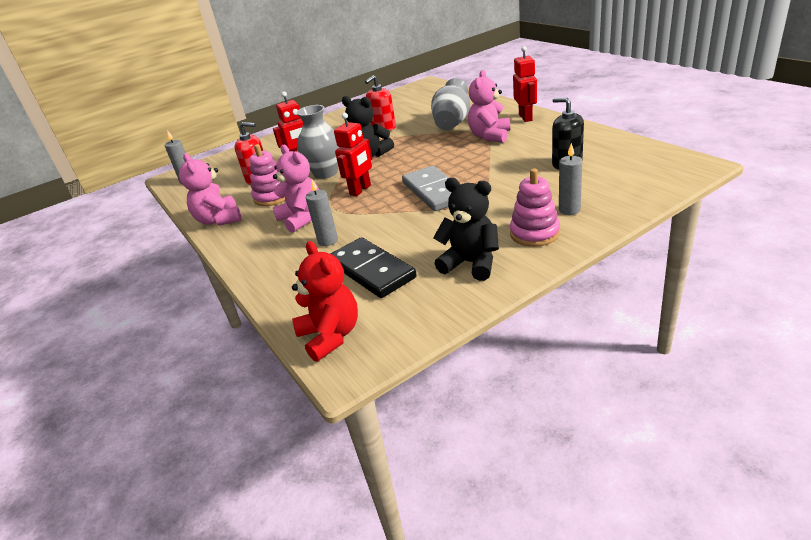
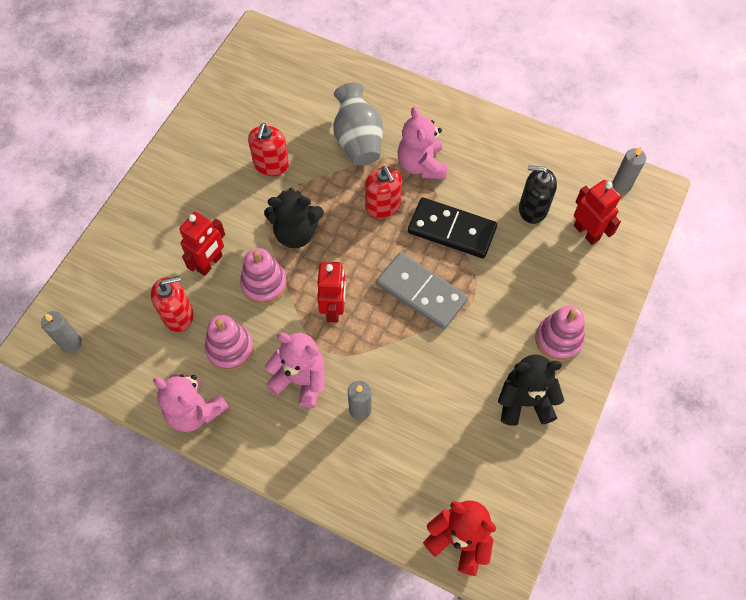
camera: 35 degrees left, 30 degrees up
(326, 173) = (264, 284): grey vase -> pink stacking toy
(371, 270) = (438, 441): black domino -> black domino (452, 230)
(443, 150) = (383, 206): none -> red soap dispenser
(526, 117) = (442, 115): red robot -> red robot (586, 232)
(569, 210) = (572, 293): grey candle -> grey candle (621, 185)

